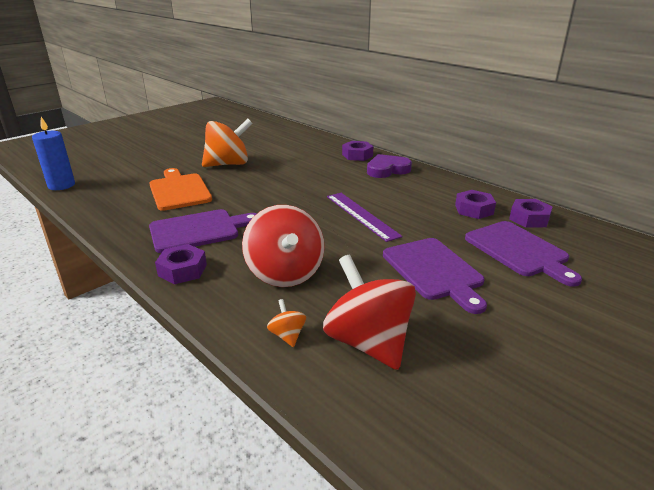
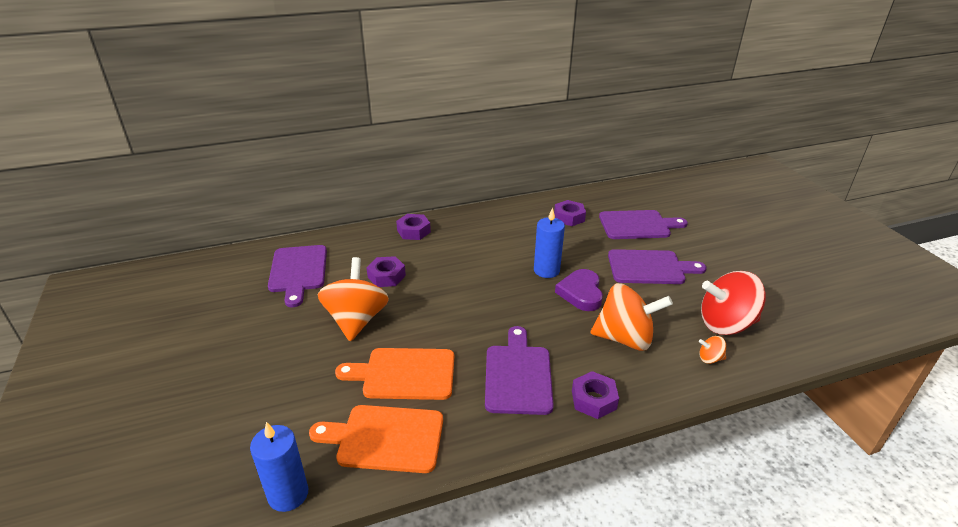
camera: 65 degrees left, 5 degrees up
(113, 199) = (385, 438): none -> orange cutting board
(268, 137) = (298, 271): none -> purple cutting board
(285, 273) = (625, 338): red spinning top -> orange spinning top
(361, 215) = (546, 270): purple ruler -> blue candle
(387, 170) = (463, 227): purple heart -> purple heart (581, 293)
(529, 219) = (596, 203): purple nut -> purple nut (386, 276)

